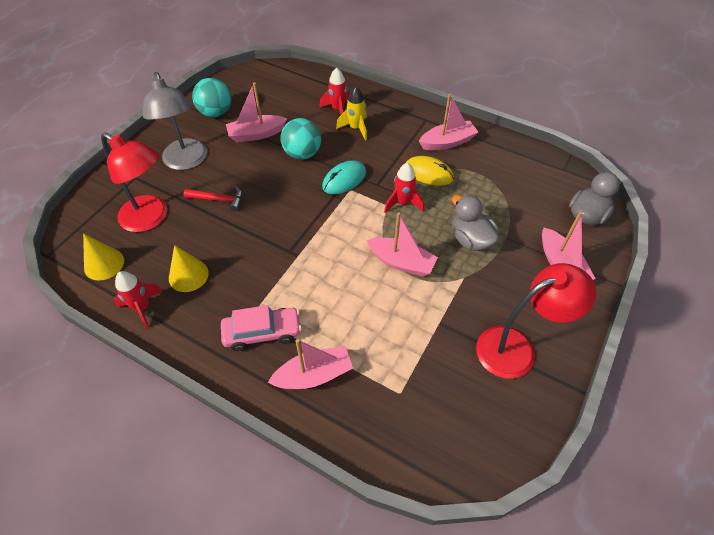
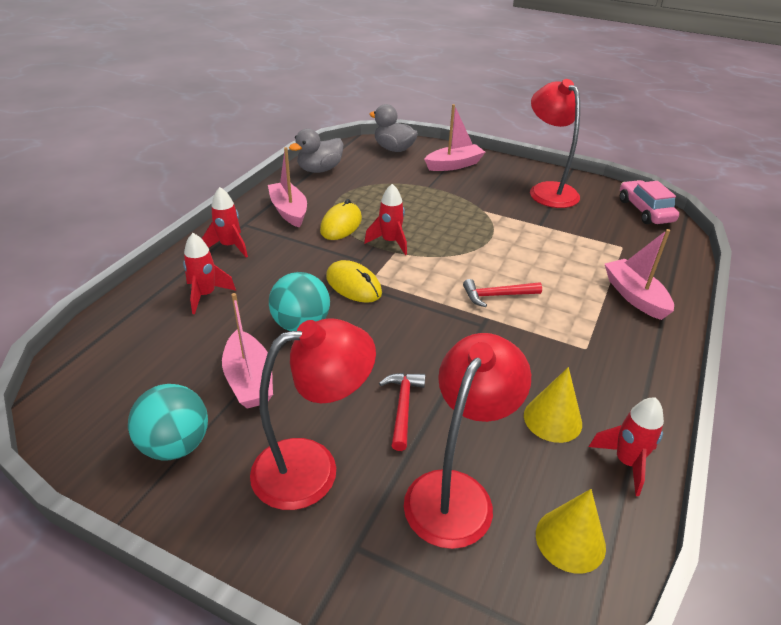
camera: 95 degrees left, 15 degrees down
(186, 161) = (312, 467): grey lamp -> red lamp
(262, 332) = (605, 337): pink car -> pink car (644, 211)
(324, 266) = (496, 295): none -> red hammer
(344, 179) = (353, 285): turquoise mouse -> yellow mouse
(356, 128) = (251, 278): yellow rocket -> none
(394, 115) = (229, 246): none -> red rocket
(401, 262) = (476, 244): pink boat -> none
(470, 239) = (435, 204): grey duck -> grey duck (319, 170)

